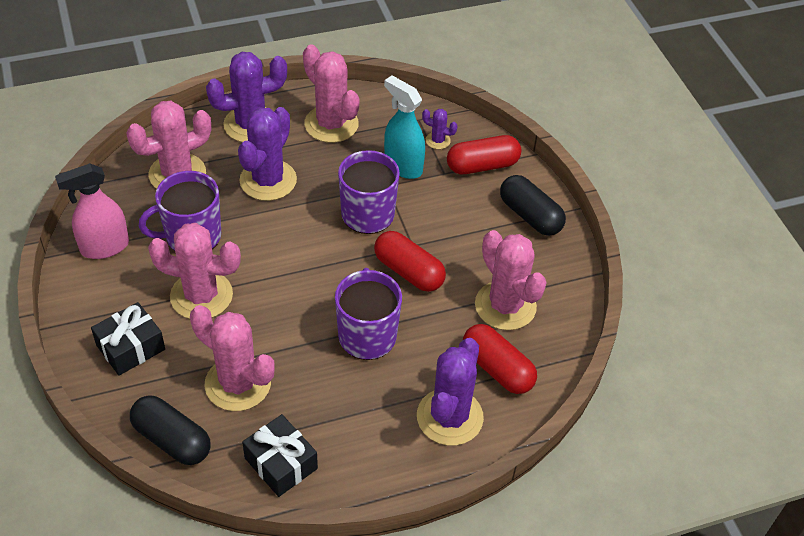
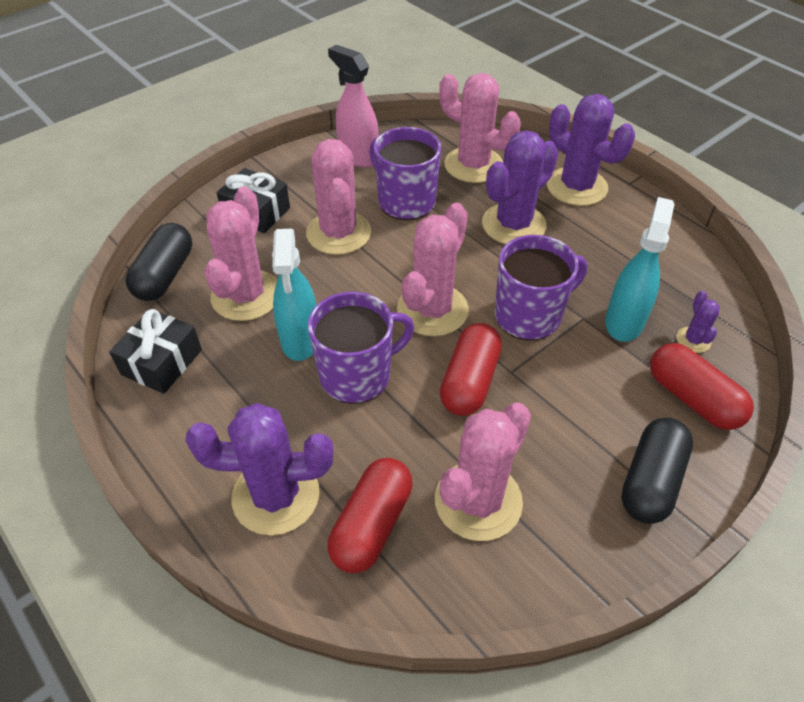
camera: 70 degrees right, 0 degrees up
(268, 180) = (513, 224): purple cactus -> purple cactus turned 45 degrees counterclockwise
(311, 360) = (300, 340): none -> turquoise spray bottle
(331, 124) = (631, 242): pink cactus -> pink cactus (432, 310)

